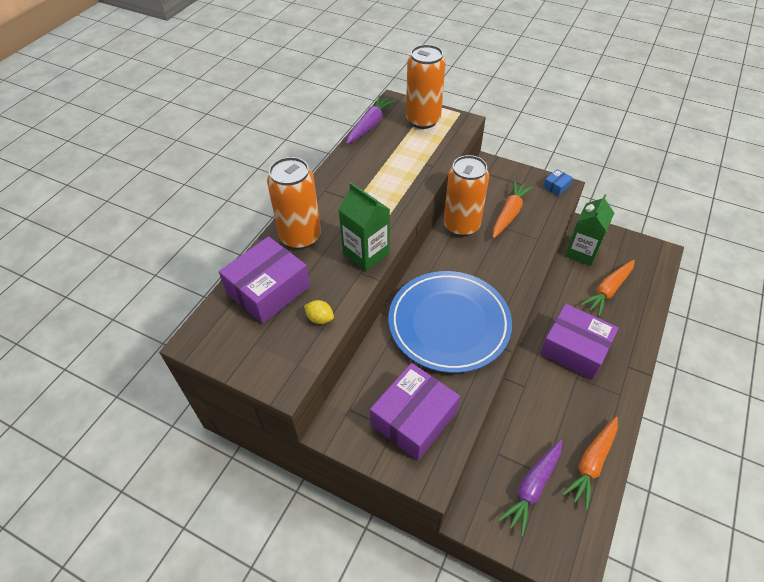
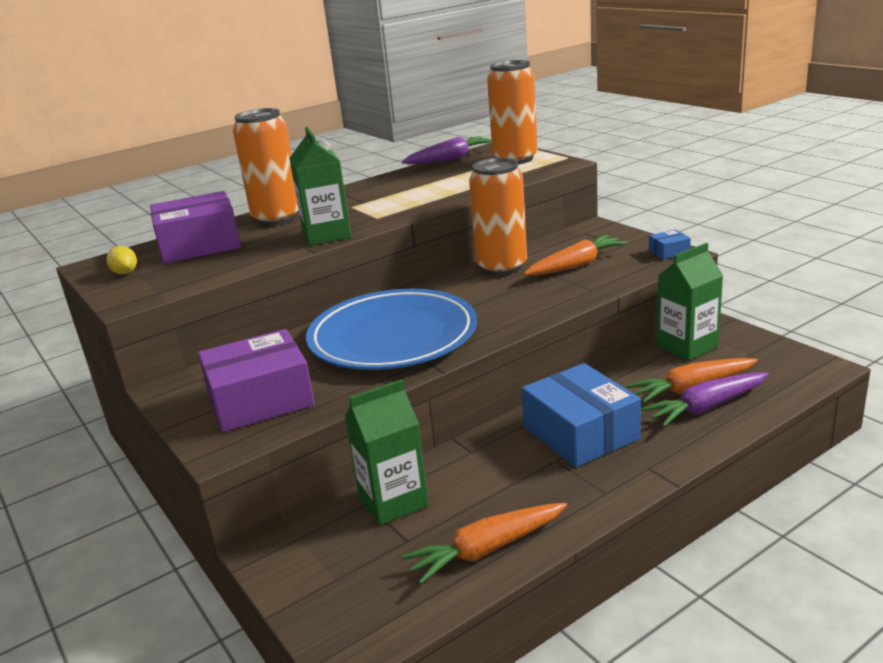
camera: 30 degrees right, 25 degrees down
(320, 318) = (220, 268): yellow lemon -> yellow lemon (125, 273)
(512, 446) = (393, 501): none -> green carton
(532, 487) = (377, 548): purple carrot -> purple carrot (707, 407)
(574, 349) = (580, 433): purple box -> blue box

